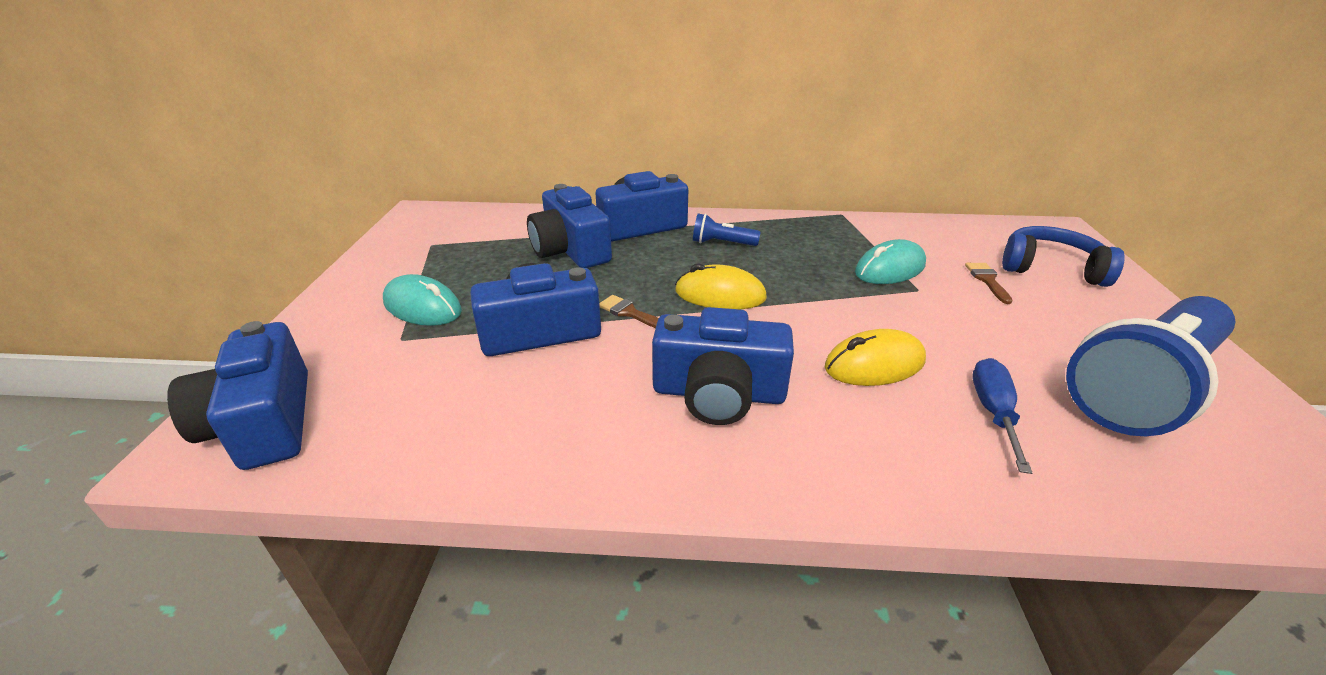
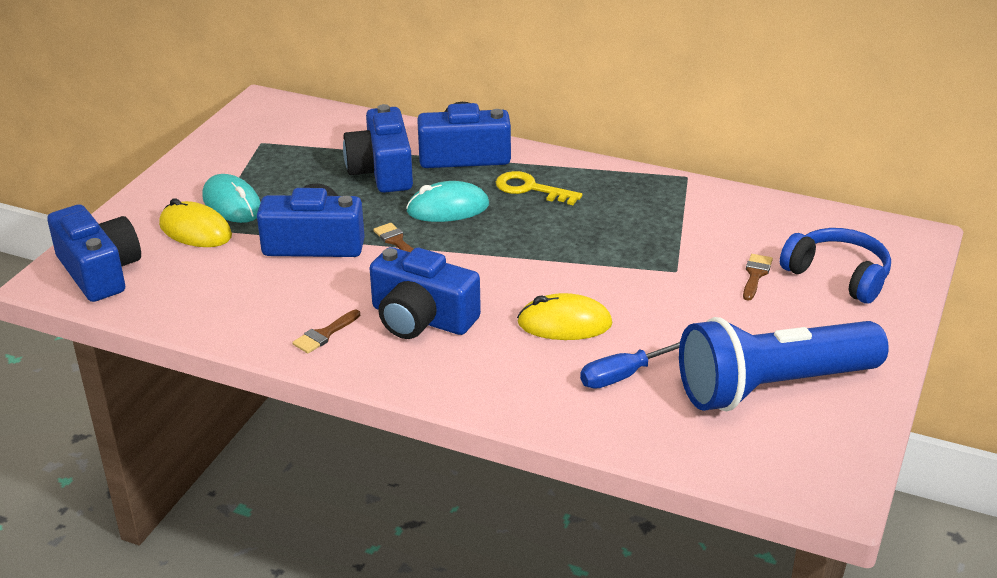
camera: 20 degrees right, 0 degrees up
(264, 422) = (99, 271): blue camera -> blue camera turned 150 degrees clockwise
(615, 443) = (324, 334): none -> brown brush
(720, 295) = (486, 240): yellow mouse -> yellow mouse (195, 231)
(722, 243) = (530, 189): blue flashlight -> yellow key
(890, 269) = (670, 246): turquoise mouse -> turquoise mouse (448, 208)
(993, 412) = (622, 376): blue screwdriver -> blue screwdriver turned 150 degrees counterclockwise

